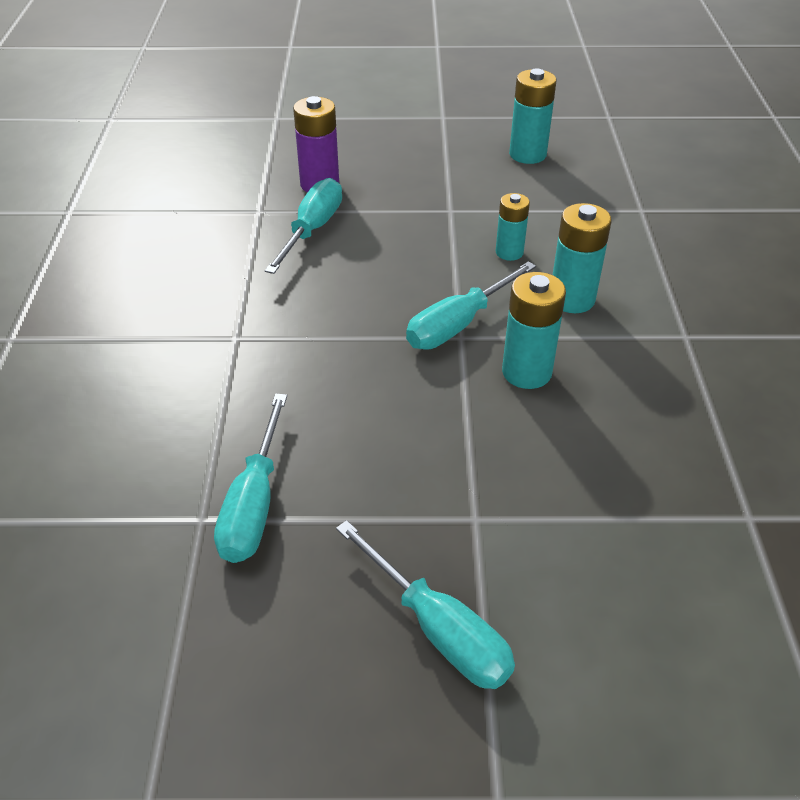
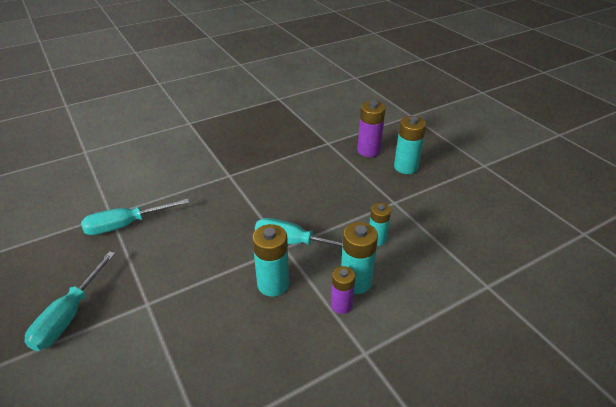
camera: 60 degrees right, 5 degrees down
(312, 229) = (328, 163): turquoise screwdriver -> none
(527, 154) = (487, 211): turquoise battery -> turquoise battery (406, 167)
(603, 326) = (341, 305): none -> purple battery

